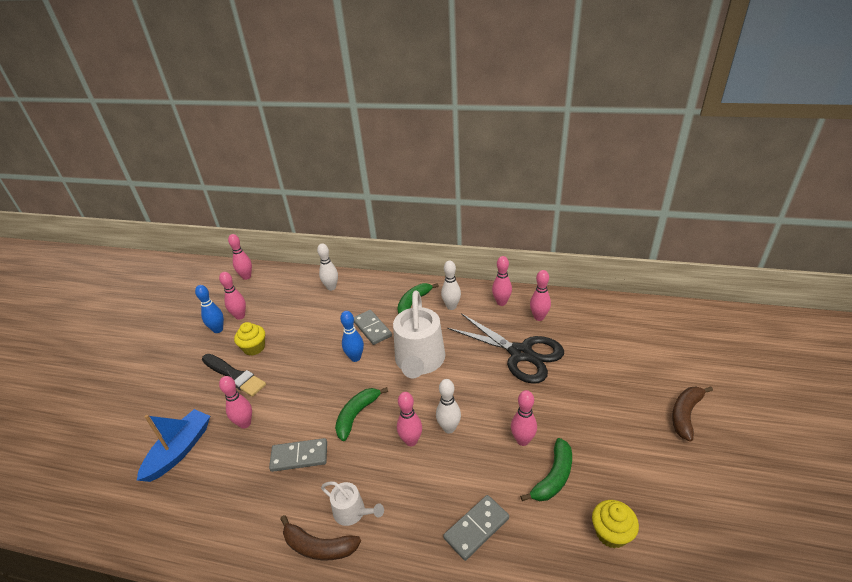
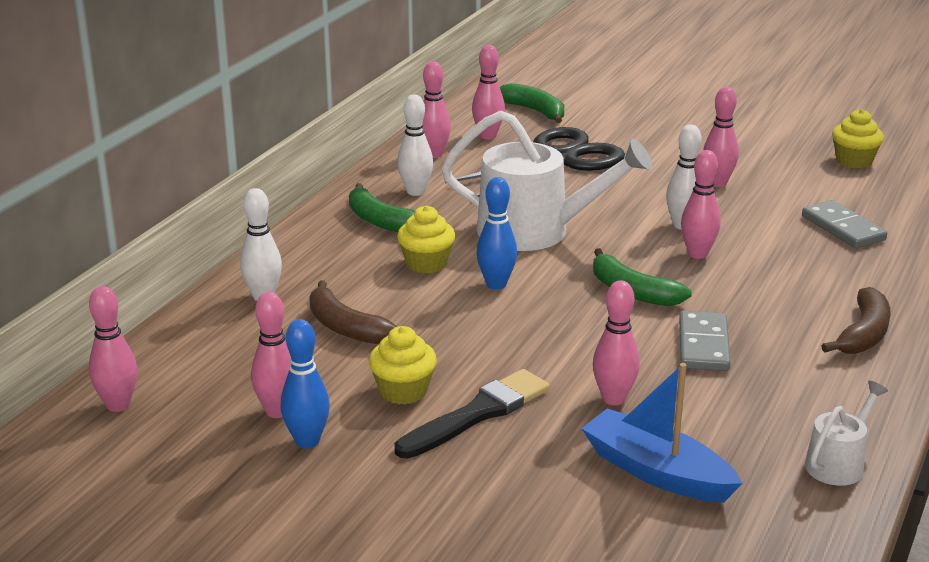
camera: 80 degrees left, 10 degrees down
(352, 512) = (812, 306): white watering can -> white watering can (838, 463)
(372, 328) = (426, 264): grey domino -> yellow cupcake
(553, 477) = (777, 175): green banana -> green banana (534, 111)
(685, 414) = (704, 95): brown banana -> brown banana (345, 327)

